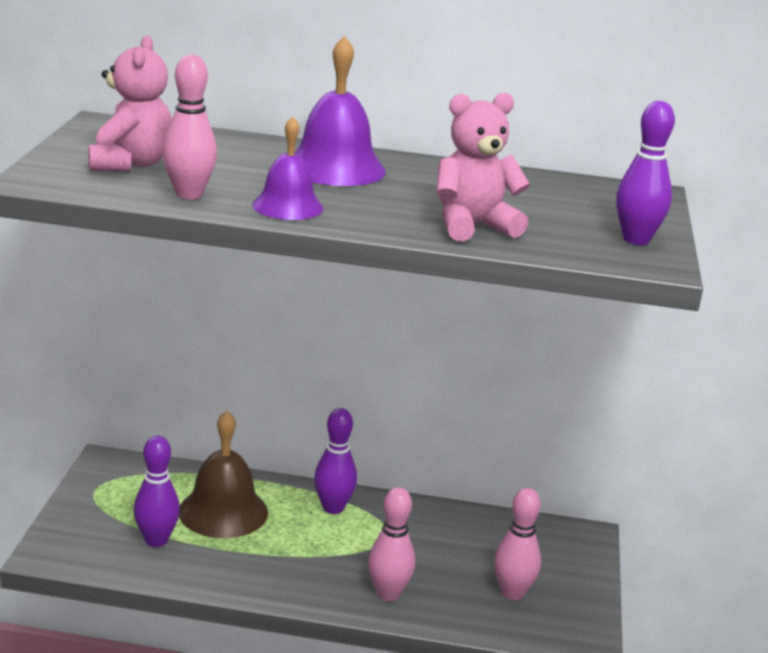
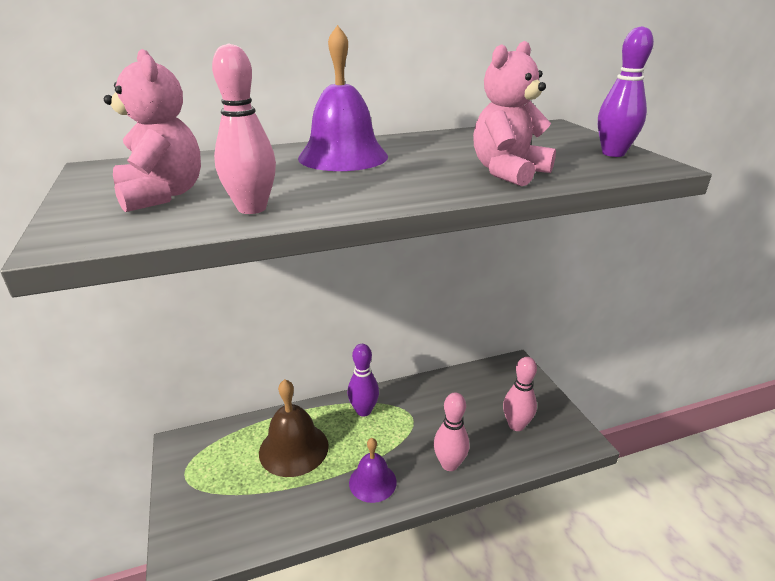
camera: 25 degrees left, 5 degrees up
(156, 540) = (261, 499): purple bowling pin -> none
(287, 206) = (353, 195): purple bell -> purple bell (372, 482)

